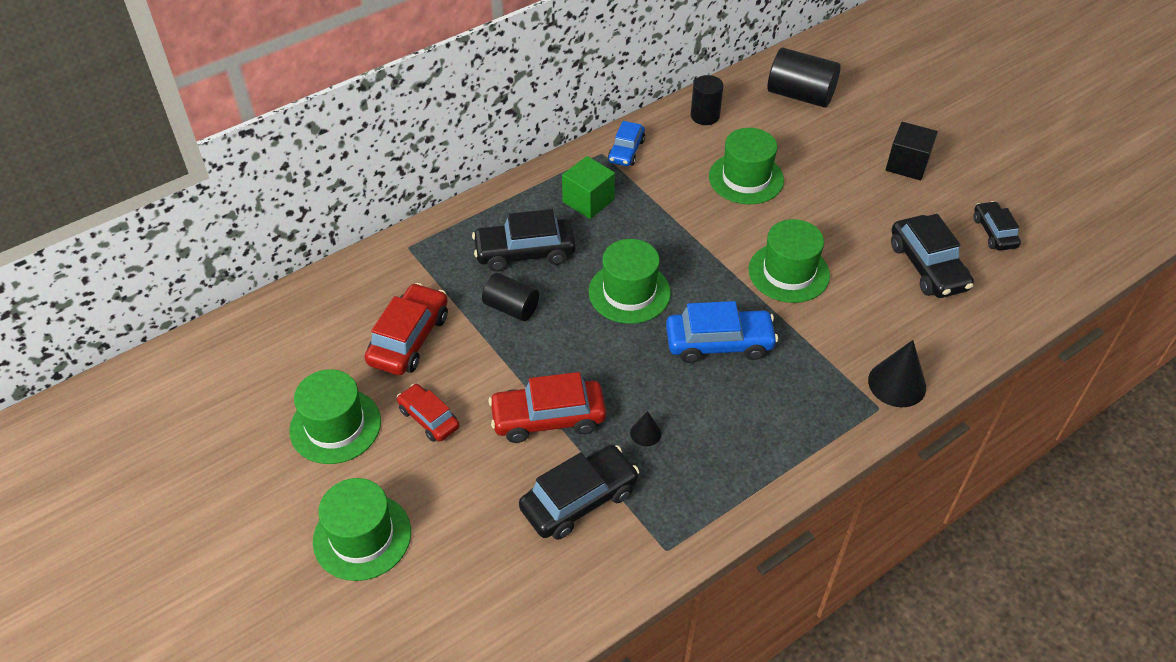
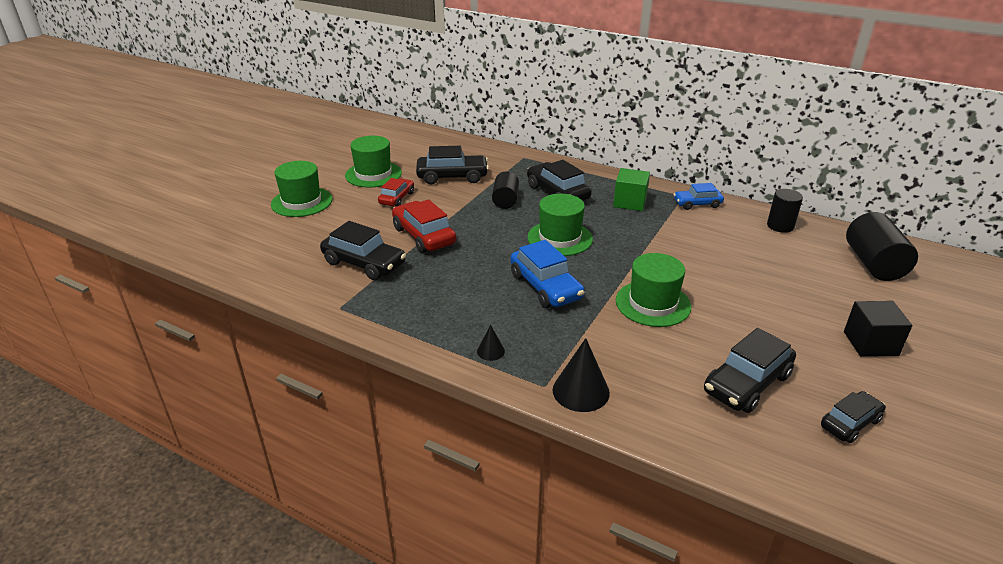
camera: 65 degrees right, 15 degrees down
(409, 339) = (452, 177): red car -> black car
(645, 433) = (436, 275): black cone -> black cone (490, 351)
(746, 178) = (735, 260): green hat -> none

